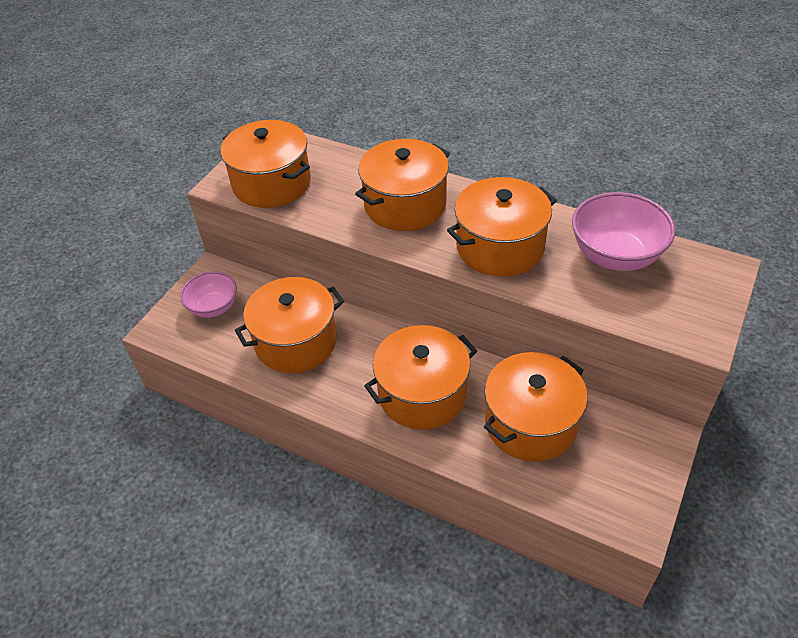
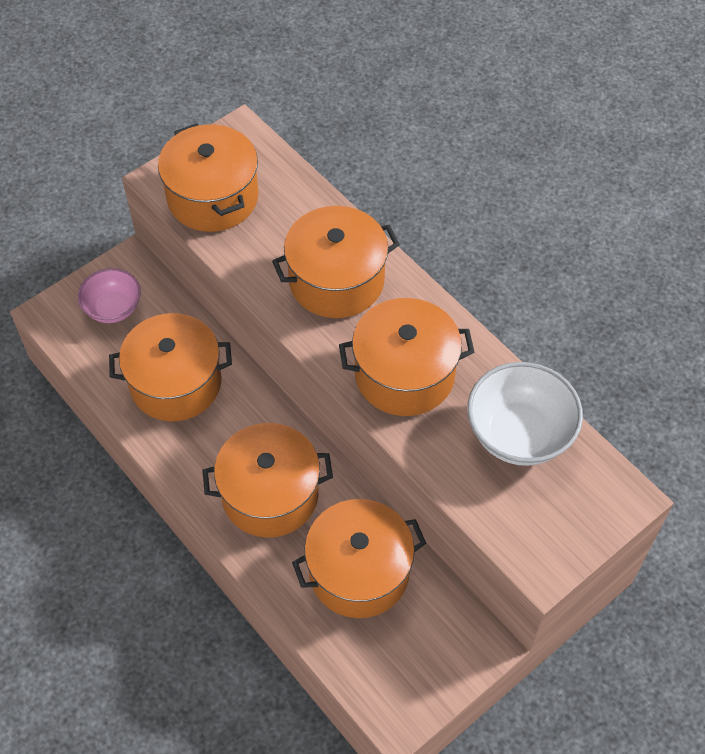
camera: 20 degrees right, 10 degrees up
(615, 255) = (519, 434): pink bowl -> white bowl

